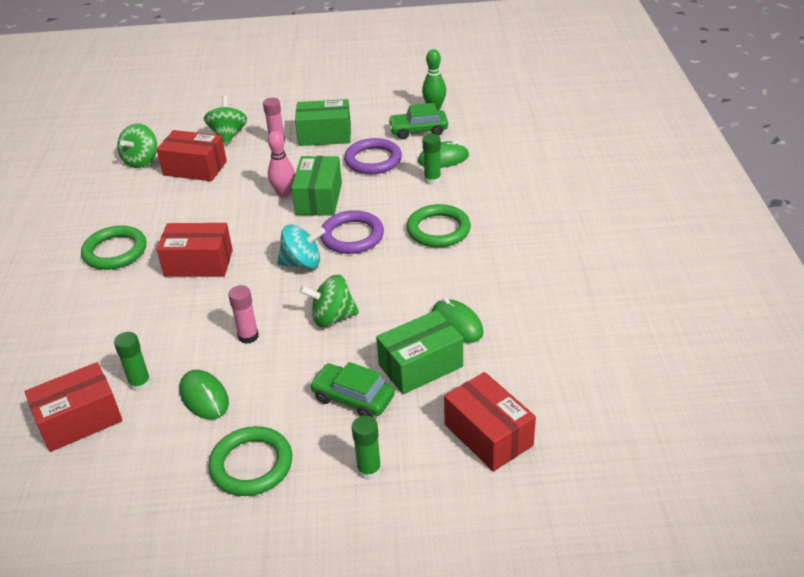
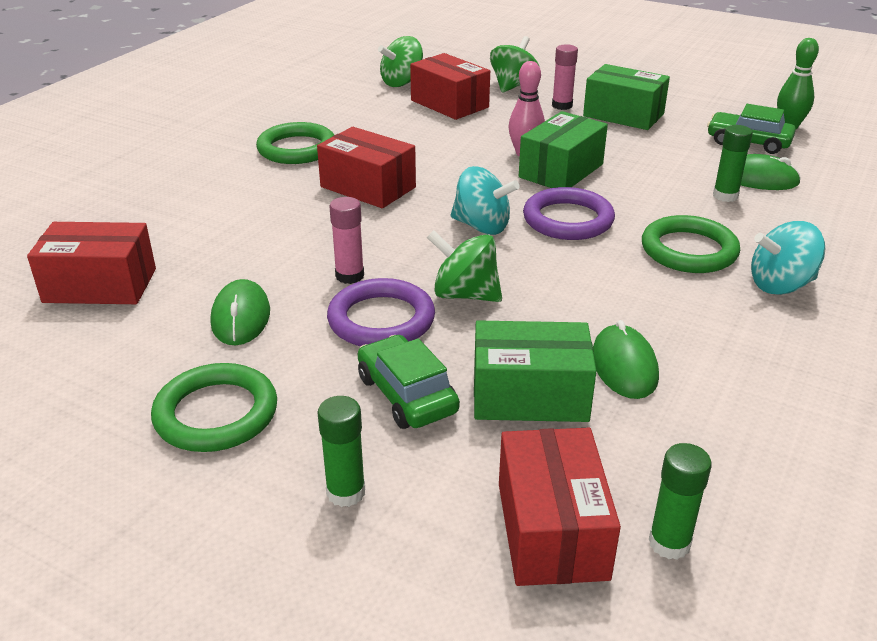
camera: 30 degrees right, 5 degrees down
(140, 383) = (192, 276): green glue stick -> green glue stick (669, 543)
(373, 160) = (663, 154): purple ring -> purple ring (381, 320)
(502, 233) = (780, 285): none -> turquoise spinning top

